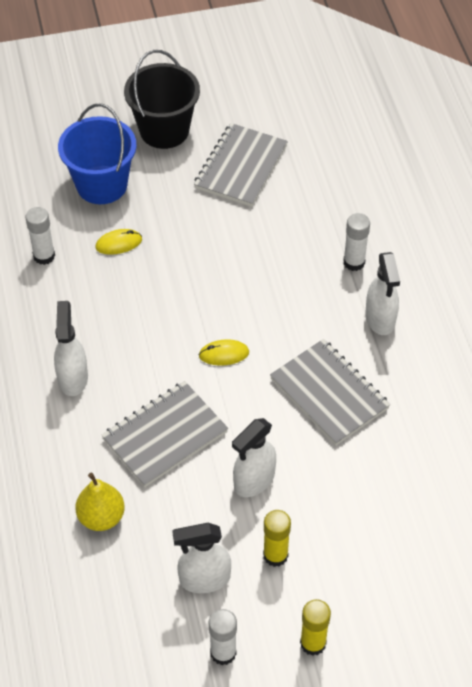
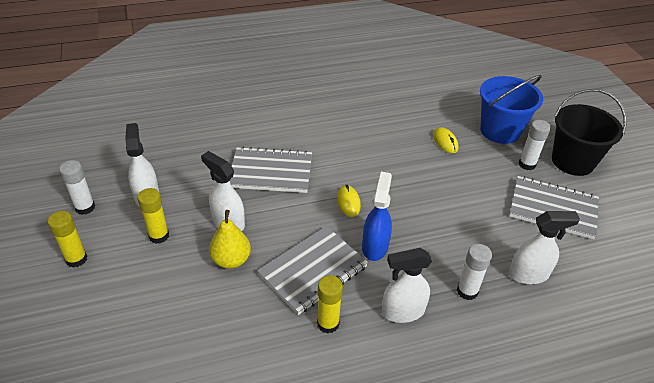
camera: 85 degrees right, 10 degrees down
(44, 256) = (423, 107): white glue stick -> white glue stick (527, 164)
(73, 377) = (320, 126): white spray bottle -> white spray bottle (529, 274)
(101, 517) = (206, 144): yellow pear -> yellow pear (231, 260)
(165, 436) = (271, 172): grey notebook -> grey notebook turned 45 degrees counterclockwise
(294, 334) = (375, 246): none -> blue spray bottle
(397, 383) = (328, 323): none -> yellow glue stick

